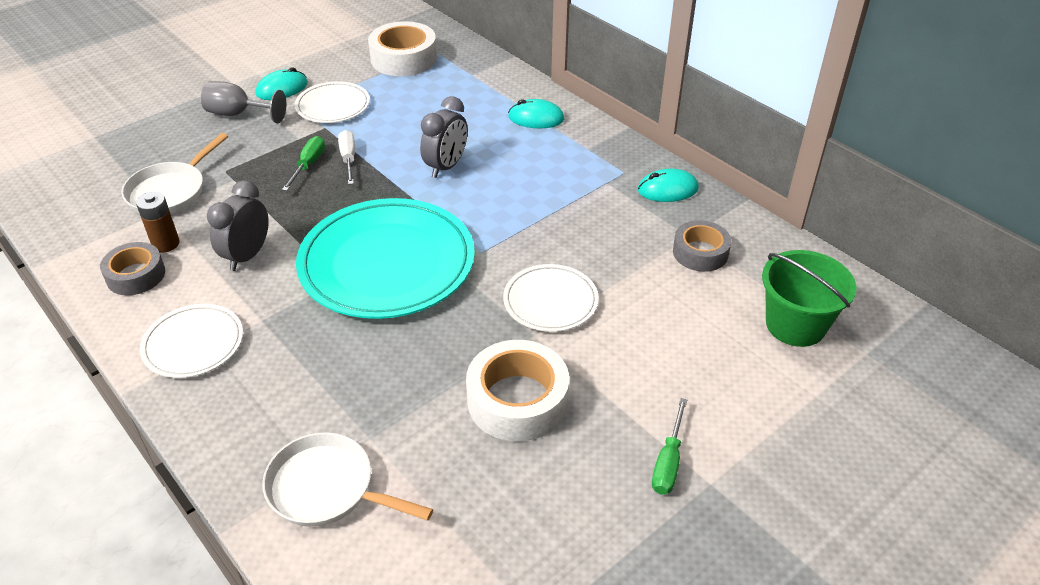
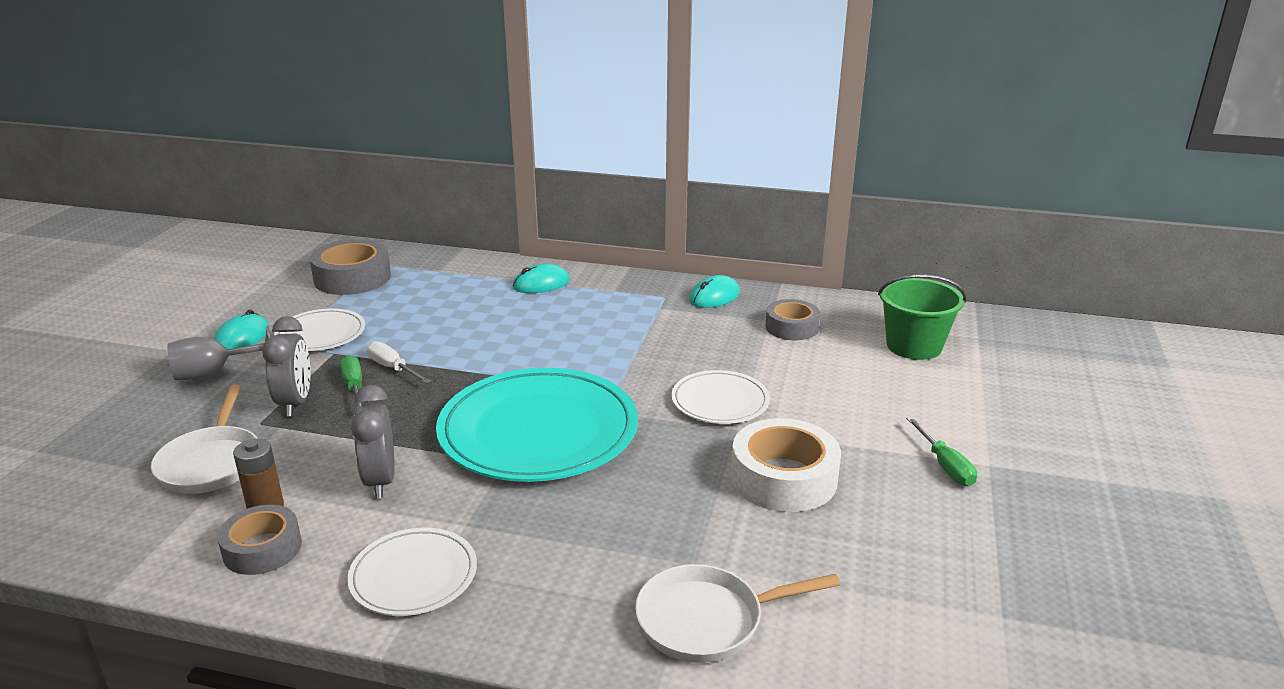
camera: 35 degrees left, 15 degrees down
(404, 59) = (352, 278): white tape -> grey tape
(446, 166) = (502, 342): grey clock -> grey clock (295, 403)

